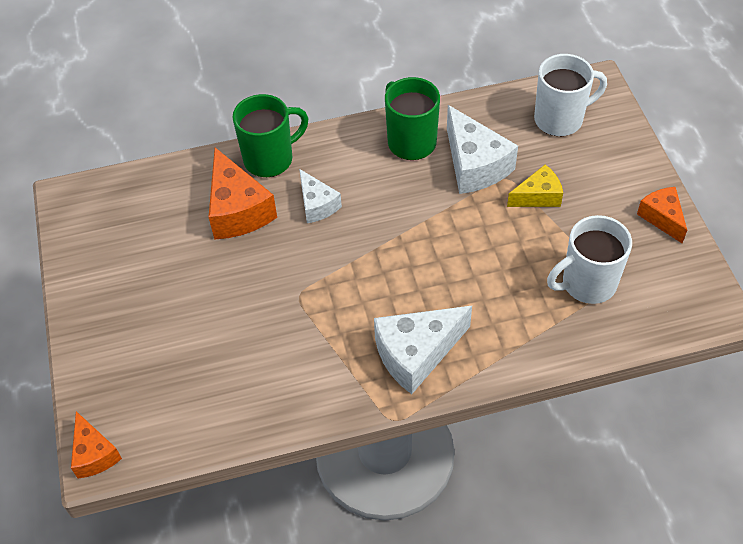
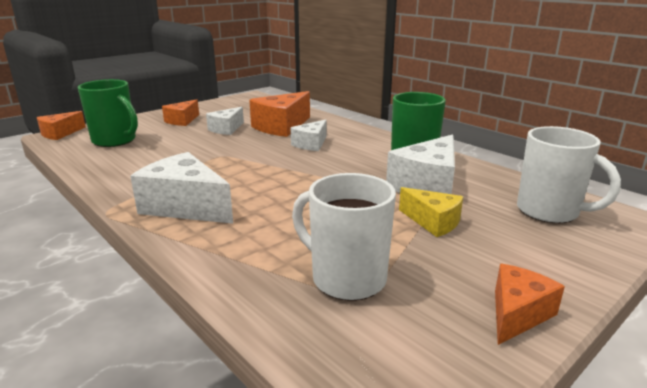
camera: 60 degrees right, 30 degrees down
(136, 305) = (182, 121): none -> orange cheese
(207, 266) = (226, 129): none -> white cheese
(270, 159) = (335, 125): green mug -> green mug (115, 141)

